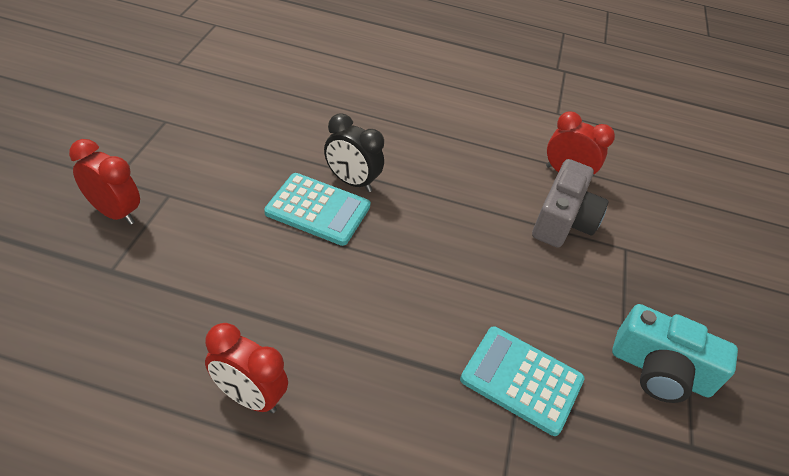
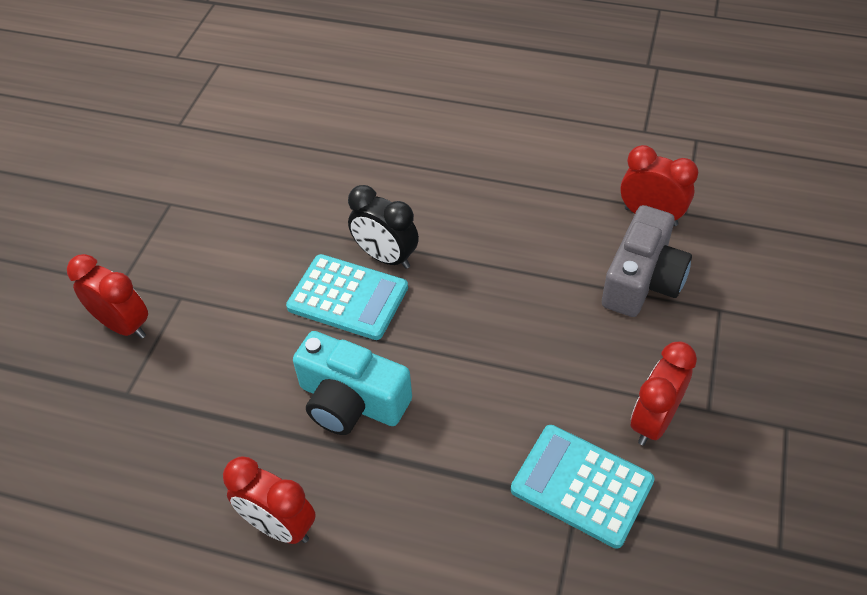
camera: 10 degrees right, 5 degrees up
(579, 331) = (653, 421): none -> red clock
(660, 371) = (749, 462): turquoise camera -> turquoise camera (351, 401)

